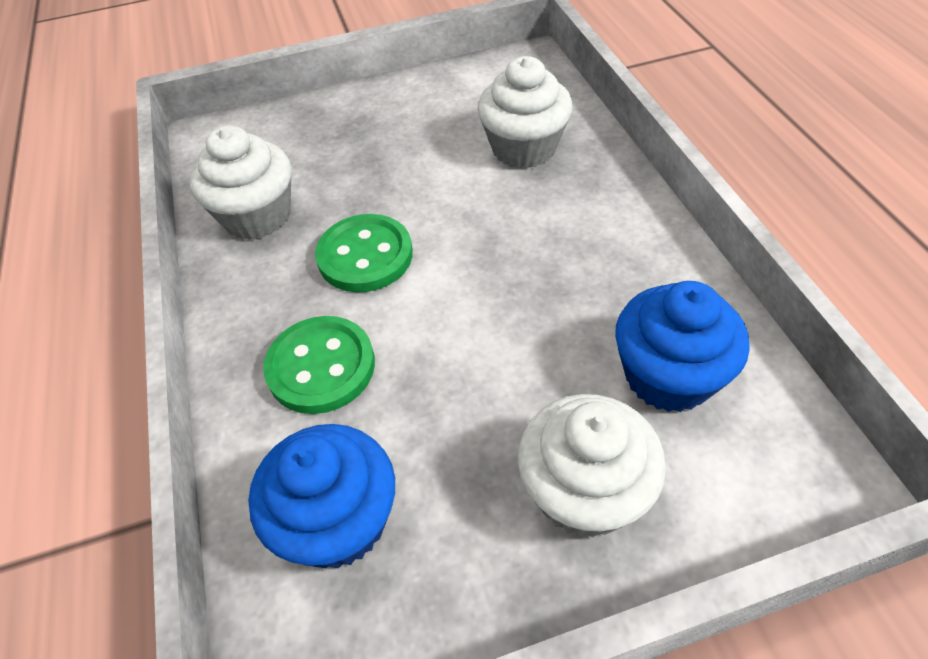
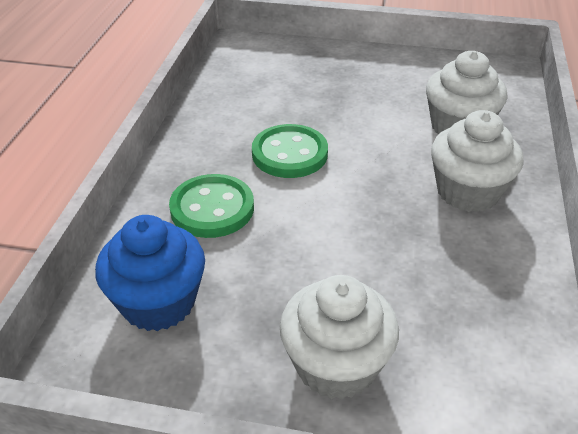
camera: 25 degrees right, 10 degrees down
(257, 216) = (235, 103): white cupcake -> white cupcake (467, 192)
(668, 376) = (459, 322): blue cupcake -> none

